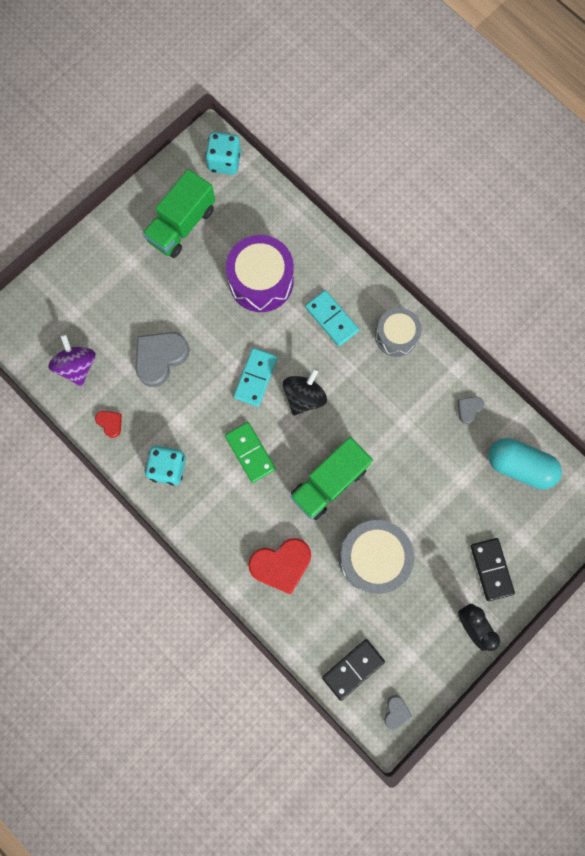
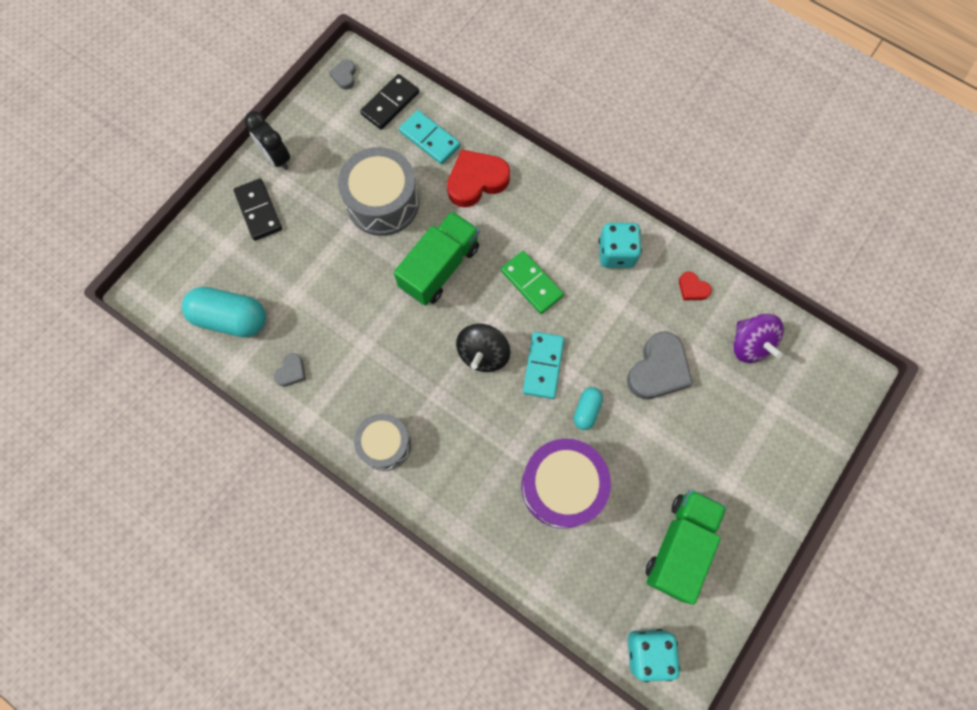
camera: 170 degrees right, 5 degrees down
(228, 335) = (586, 410): none -> turquoise capsule
(331, 319) = (466, 452): turquoise domino -> turquoise domino (430, 139)

